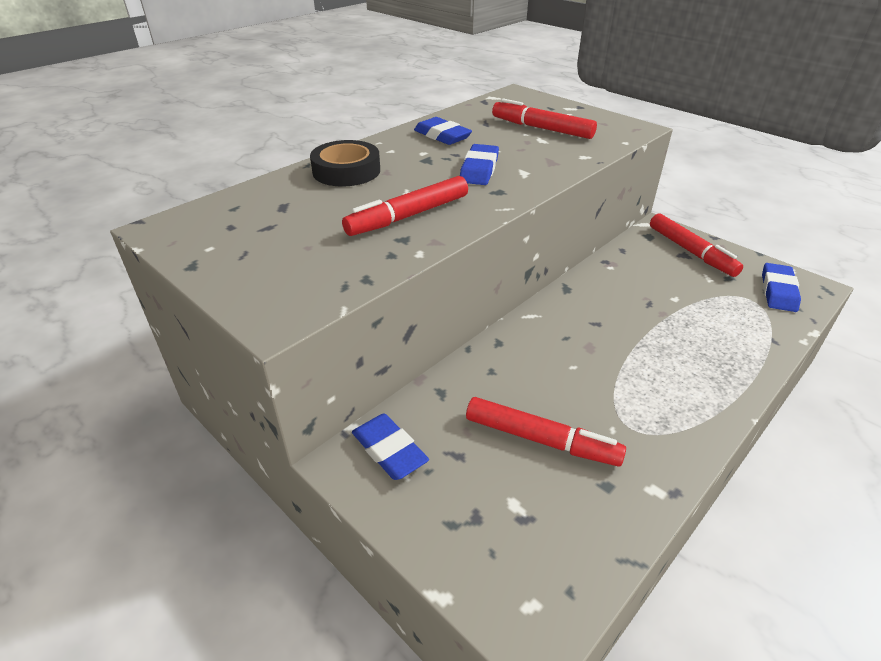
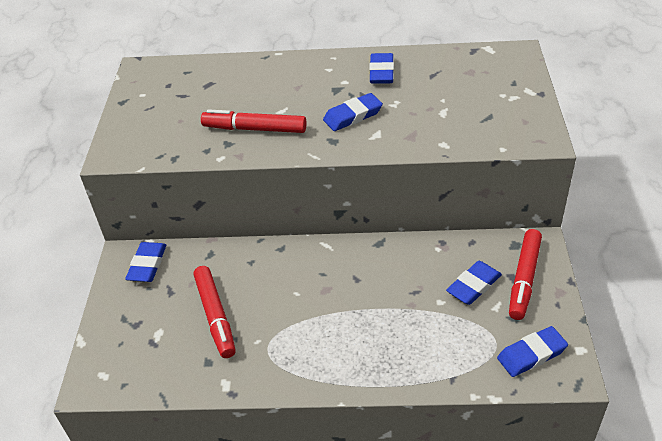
camera: 50 degrees right, 5 degrees up
(346, 171) = (277, 74): black tape -> none
(542, 128) = (464, 101): red marker -> none
(674, 274) = (474, 286): none -> blue eraser

